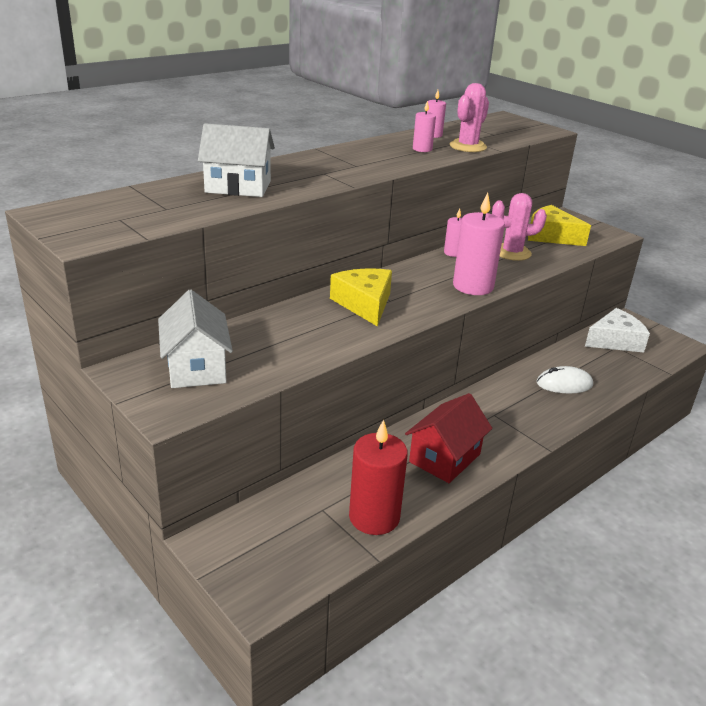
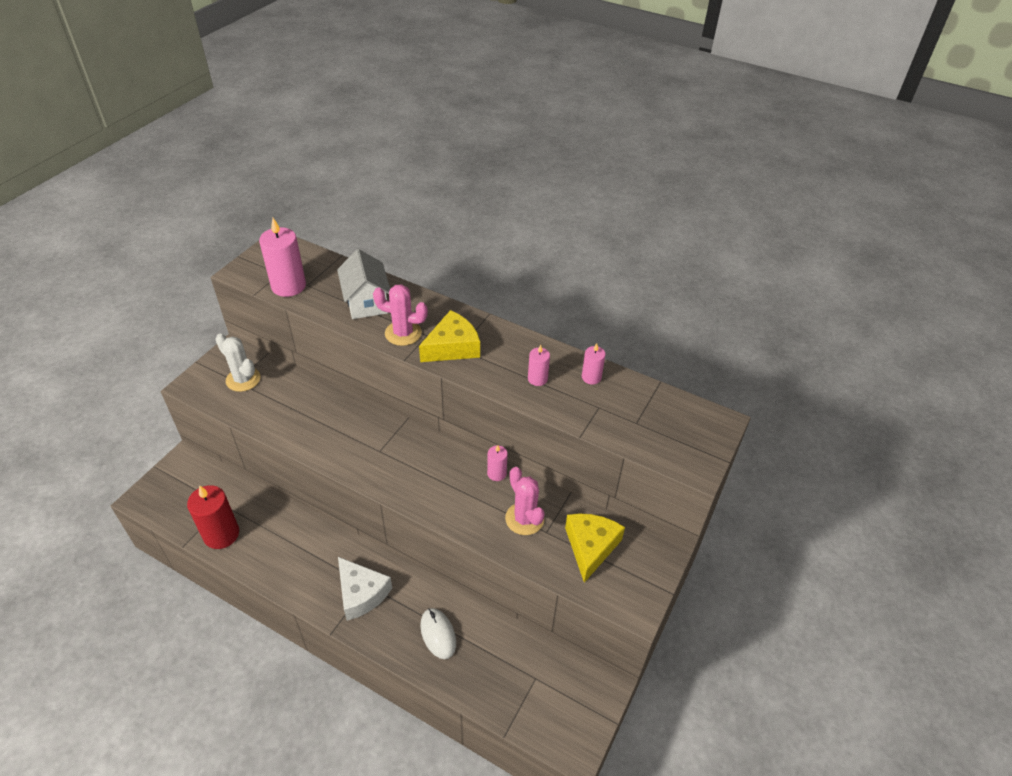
camera: 70 degrees right, 15 degrees up
(196, 367) = (243, 379): white house -> white cactus
(364, 304) = (365, 437): yellow cheese -> yellow cheese (452, 347)
(444, 458) = (297, 561): red house -> none
(468, 146) = (572, 409): pink cactus -> pink cactus (403, 333)
(473, 286) = (432, 500): pink candle -> pink candle (288, 286)
(615, 341) = (547, 676): white cheese -> white cheese (361, 593)

